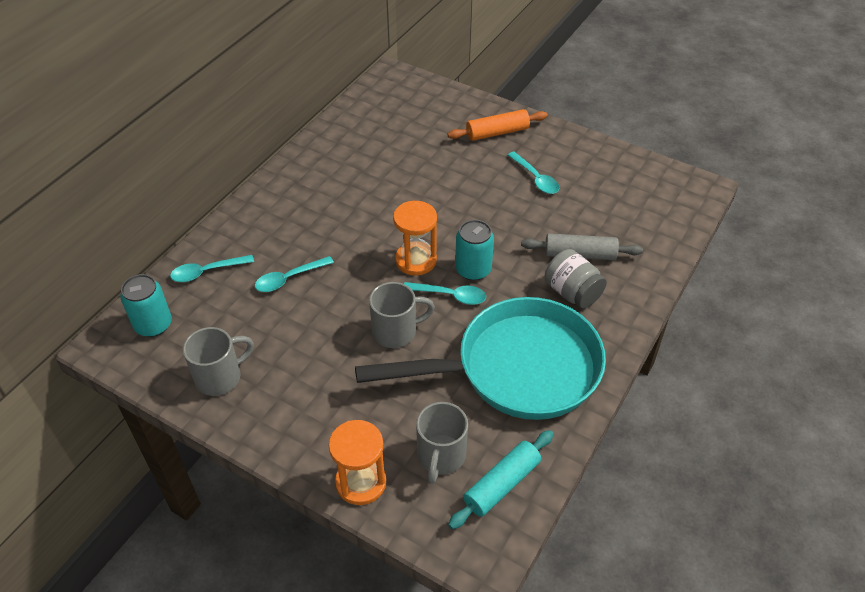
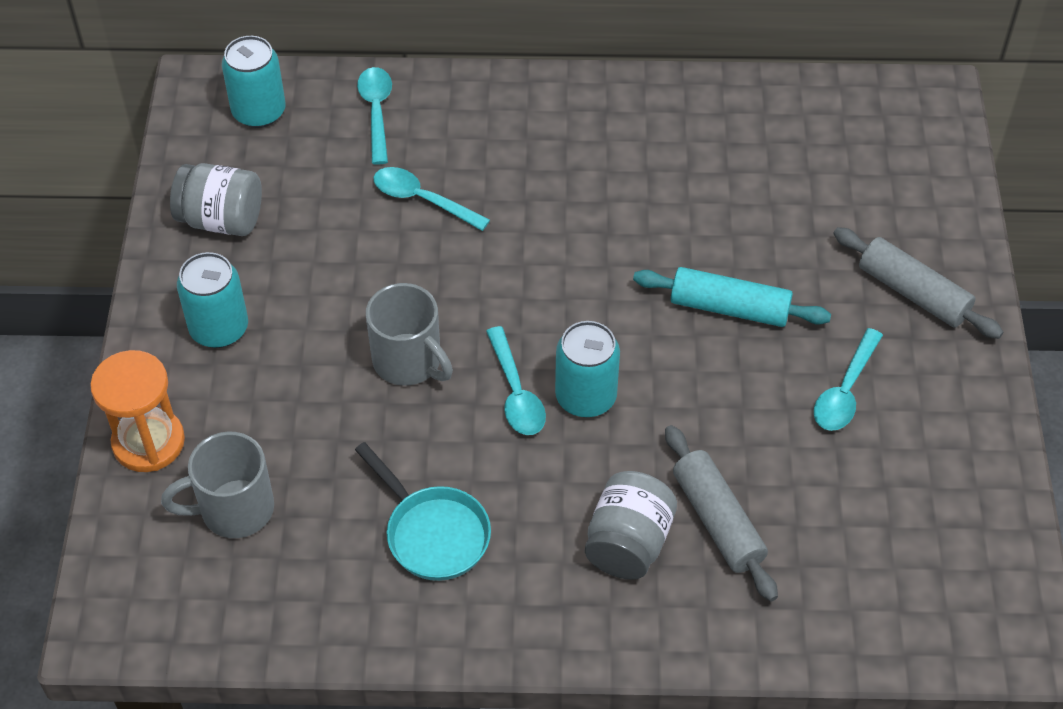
camera: 60 degrees right, 5 degrees up
(207, 272) = (376, 112): turquoise spoon -> turquoise spoon turned 45 degrees clockwise
(220, 377) = (221, 220): grey mug -> grey jar
(303, 411) = (219, 329): none -> turquoise can
(416, 260) = (555, 321): orange hourglass -> none
(497, 132) = (913, 293): orange rolling pin -> grey rolling pin
(501, 484) = (228, 599): turquoise rolling pin -> turquoise rolling pin (729, 308)
(516, 369) = (433, 533): turquoise pan -> turquoise pan, size x0.45

